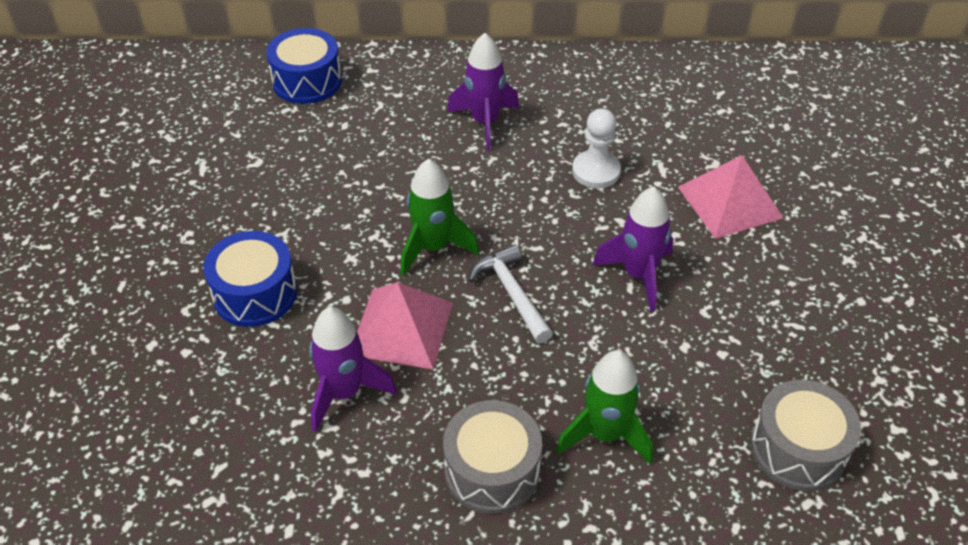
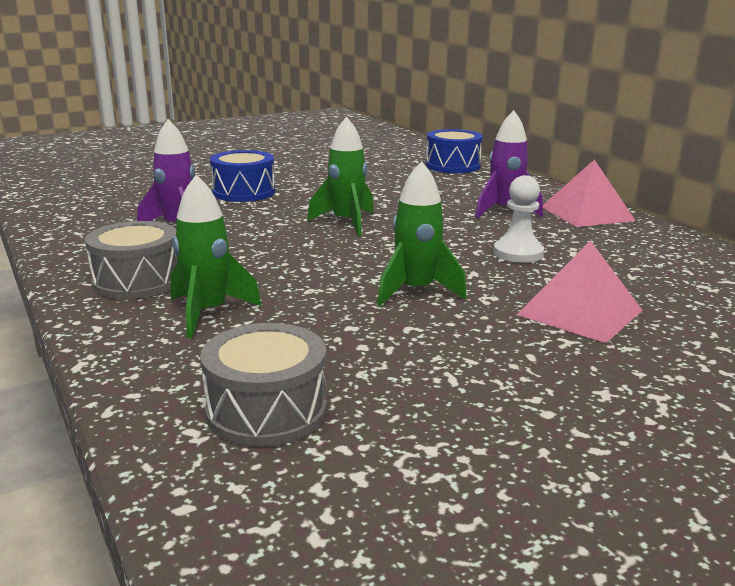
camera: 60 degrees right, 25 degrees down
(401, 328) = (255, 229): pink pyramid -> pink pyramid (587, 213)
(512, 294) = (331, 253): white hammer -> none
(638, 275) = (416, 291): purple rocket -> green rocket

